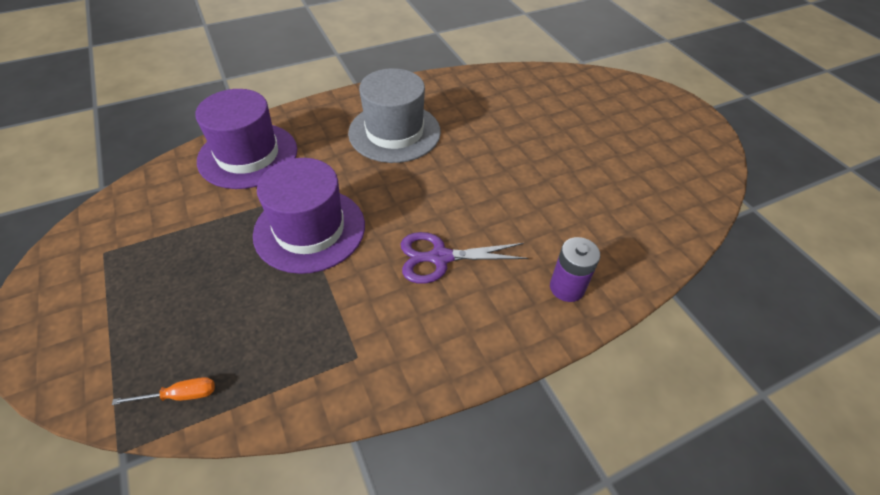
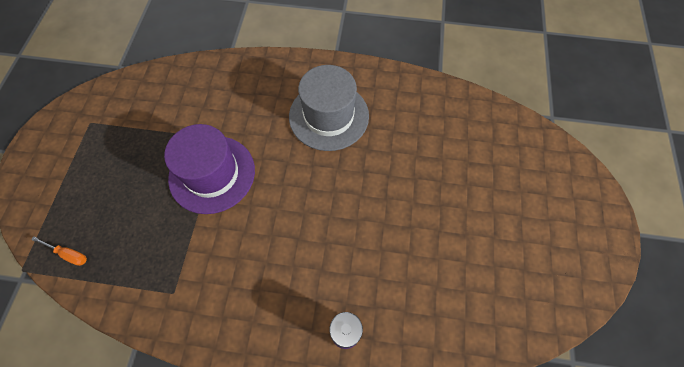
camera: 35 degrees right, 15 degrees up
(248, 155) = (216, 85): purple hat -> none
(440, 258) = (277, 250): purple scissors -> none

